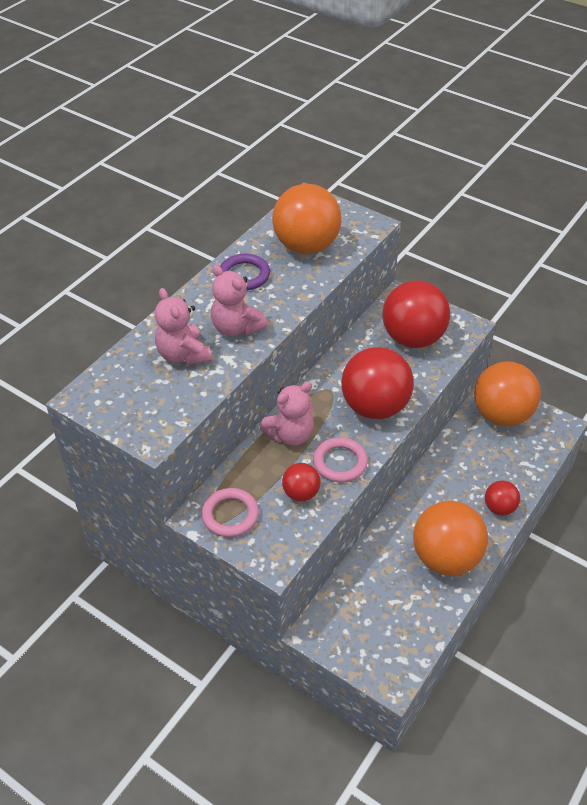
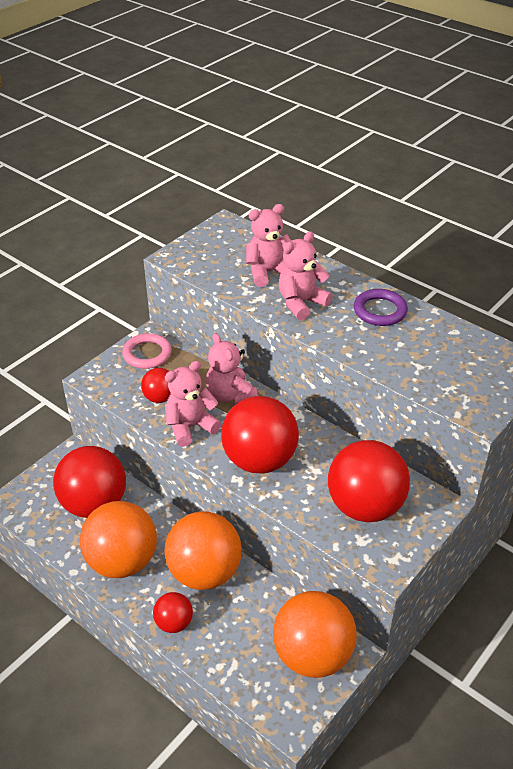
camera: 95 degrees right, 5 degrees down
(306, 246) = (432, 356): orange ball -> orange ball (204, 572)
(340, 462) = (190, 427): pink ring -> pink teddy bear
(381, 595) = (94, 504): none -> red ball

